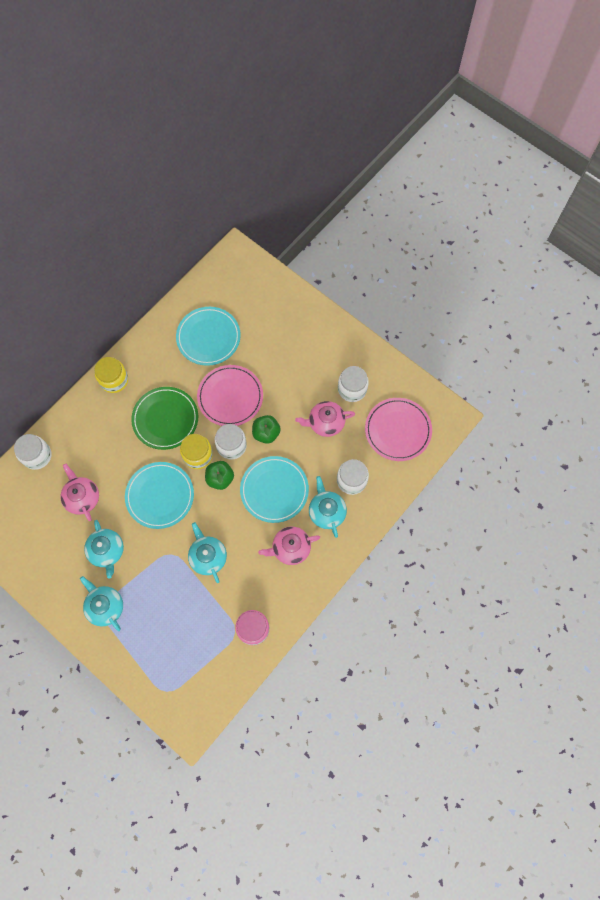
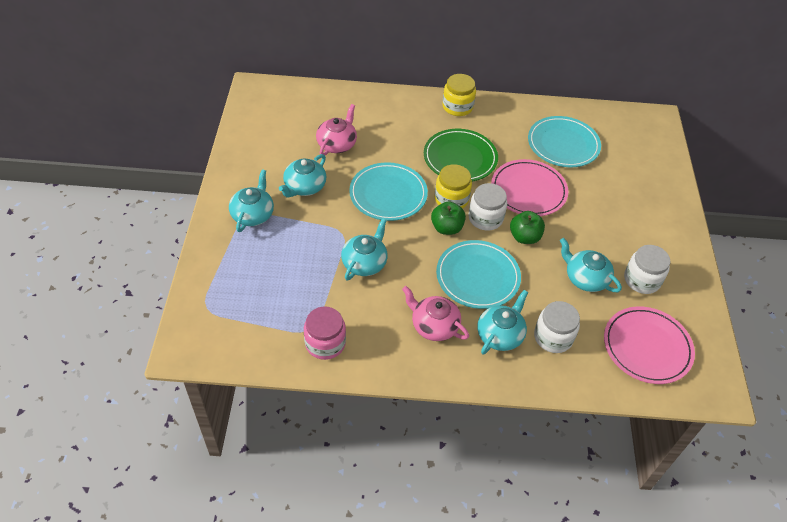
camera: 50 degrees right, 20 degrees down
(37, 455) = (345, 97): white jar -> none
(325, 423) = (585, 278): pink teapot -> turquoise teapot

